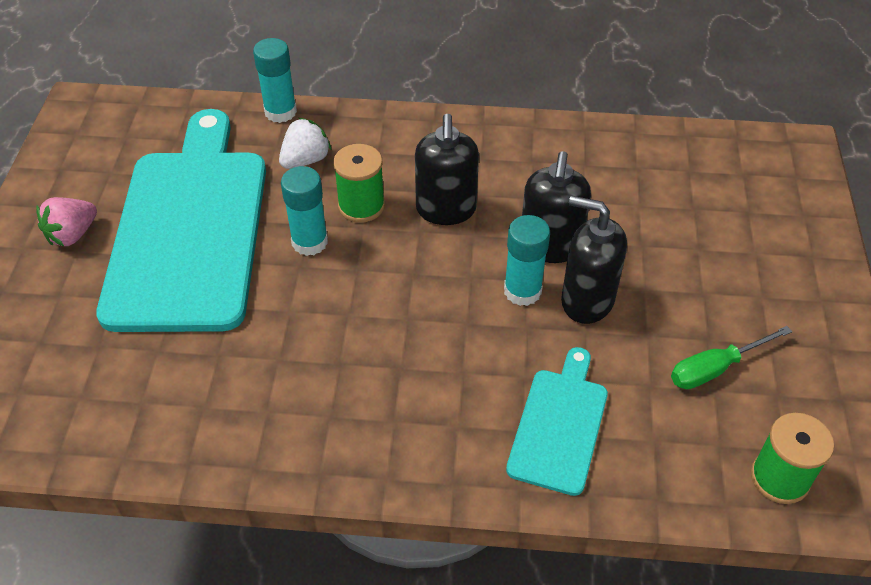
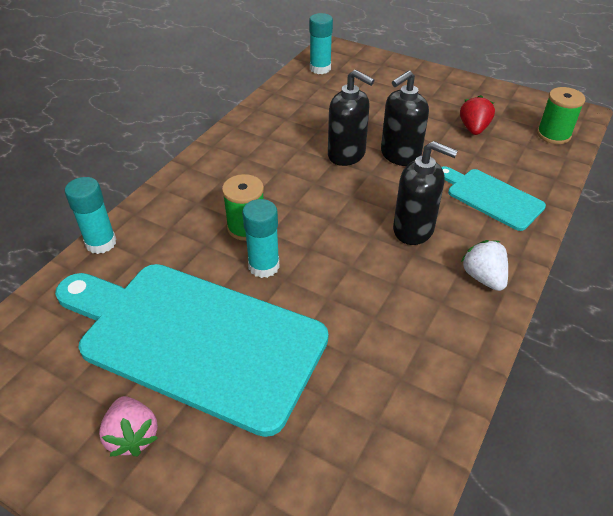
camera: 65 degrees left, 5 degrees down
(305, 160) = (172, 244): white strawberry -> white strawberry (483, 277)
(446, 210) = (282, 187): black soap dispenser -> black soap dispenser (414, 230)
(522, 291) = (377, 178): turquoise glue stick -> turquoise glue stick (320, 68)
(715, 368) = (473, 129): green screwdriver -> red strawberry

